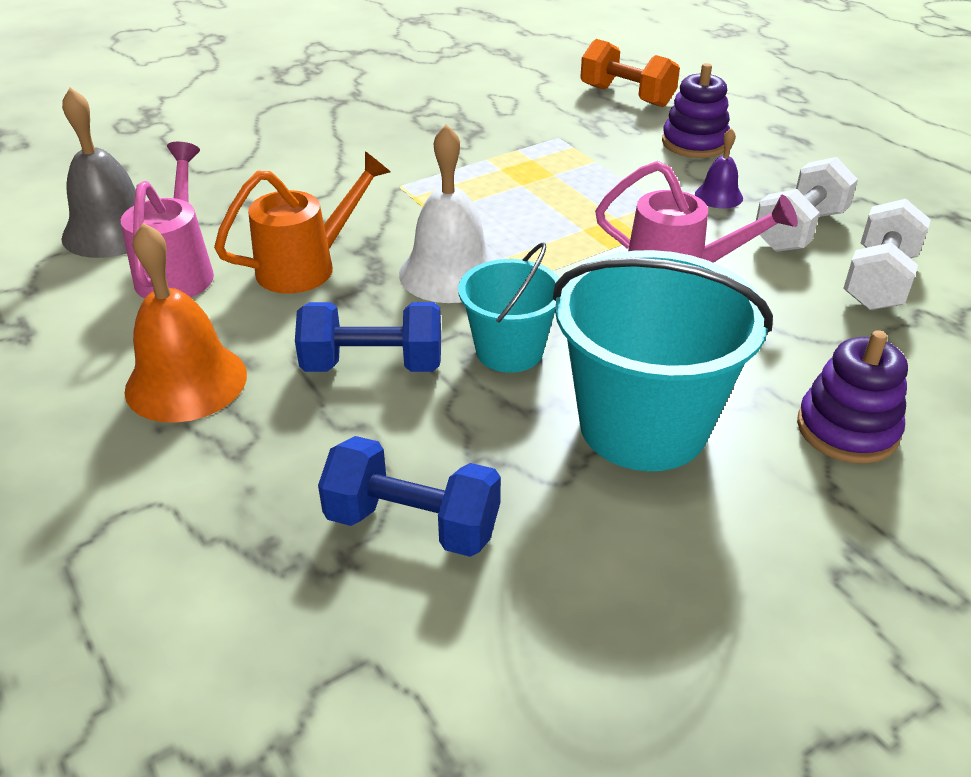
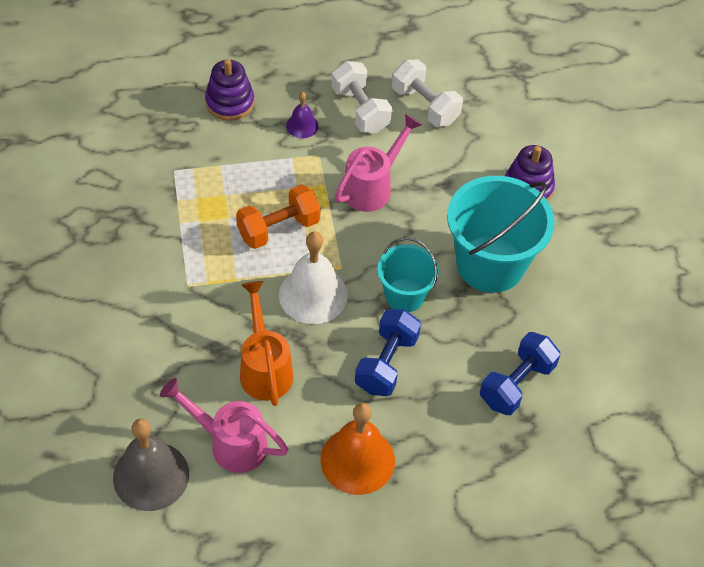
camera: 70 degrees left, 15 degrees up
(626, 96) = (137, 104): orange dumbbell -> orange dumbbell (278, 228)

